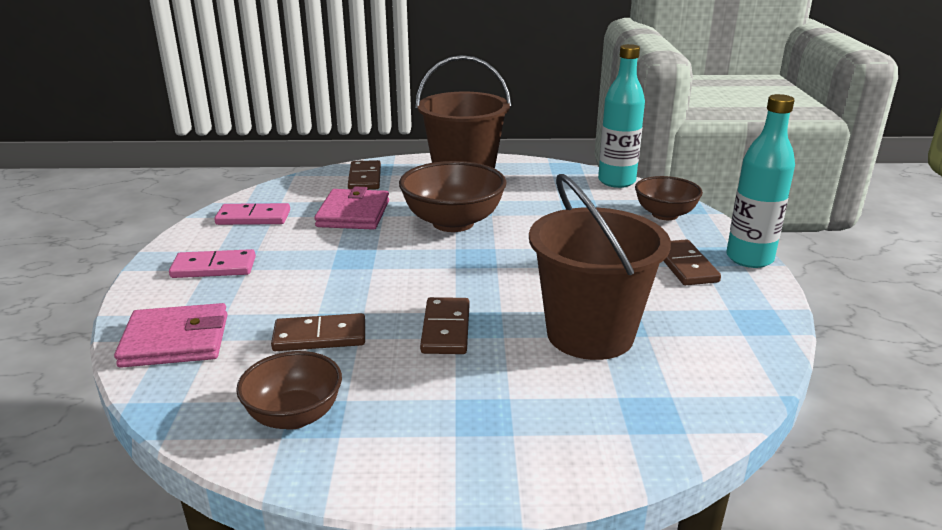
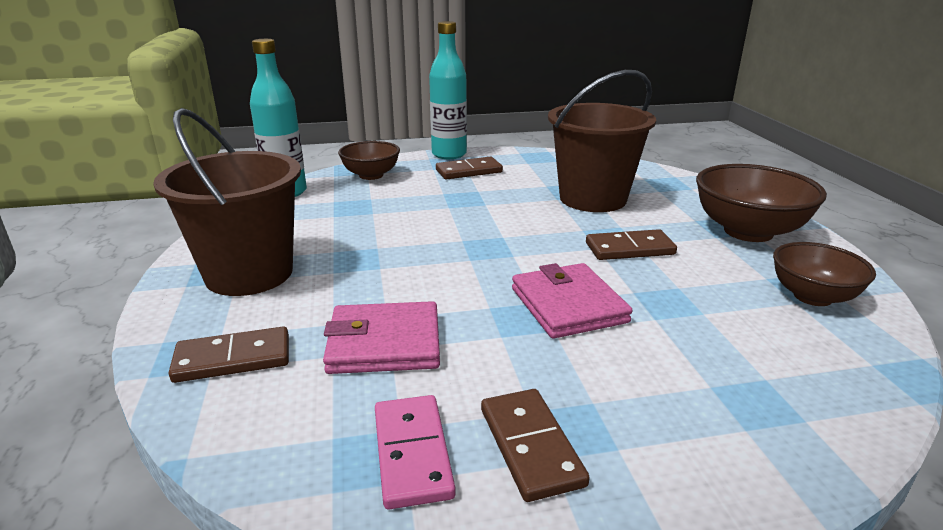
camera: 100 degrees left, 0 degrees up
(175, 340) = (798, 408): pink wallet -> pink wallet (568, 305)
(214, 267) = (609, 440): pink domino -> none
(320, 336) = (696, 308): brown domino -> brown domino (531, 446)
(453, 223) = (404, 267): brown bowl -> brown bowl (748, 231)

